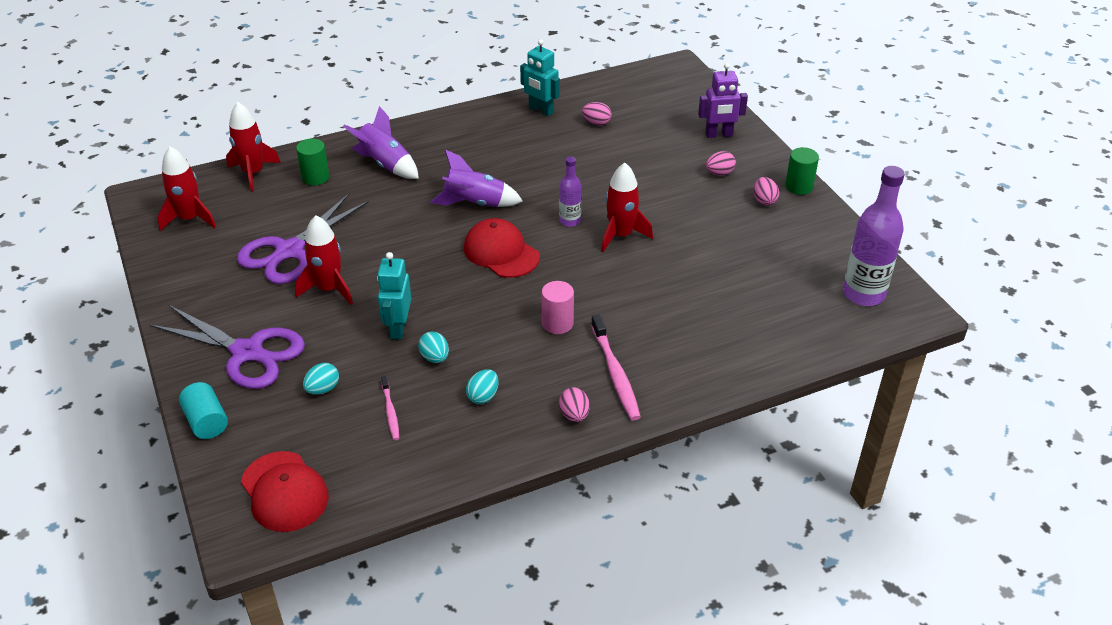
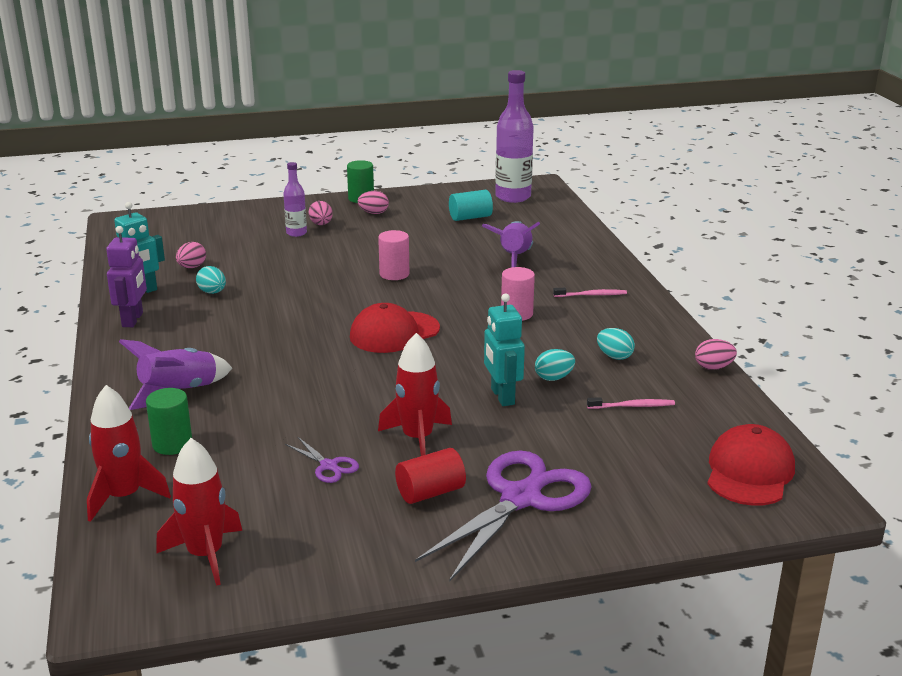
camera: 80 degrees left, 15 degrees down
(206, 422) = (641, 528): turquoise cylinder -> turquoise cylinder (470, 217)
(256, 305) = (430, 492): none -> red cylinder
(284, 492) = (749, 472): red cap -> red cap turned 45 degrees counterclockwise
(290, 251) = (329, 466): purple scissors -> purple scissors, size x0.43
(323, 389) = (593, 446): turquoise egg -> turquoise egg (212, 292)
(398, 328) = (502, 396): turquoise robot -> turquoise robot turned 60 degrees clockwise
(475, 203) = (298, 341): purple rocket -> purple rocket (514, 258)
(570, 221) = (358, 295): purple bottle -> purple bottle (296, 233)
(574, 415) = (642, 317): pink egg -> pink egg (713, 367)
(615, 374) = (592, 295): pink toothbrush -> pink toothbrush, size x0.57
(621, 235) = (394, 274): red rocket -> pink cylinder
(719, 134) = (258, 217): purple robot -> purple robot (133, 320)

